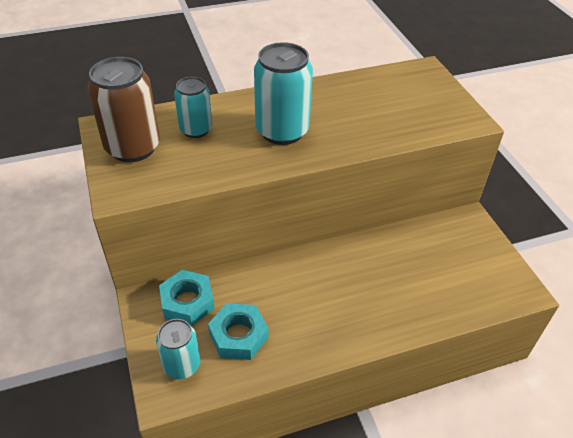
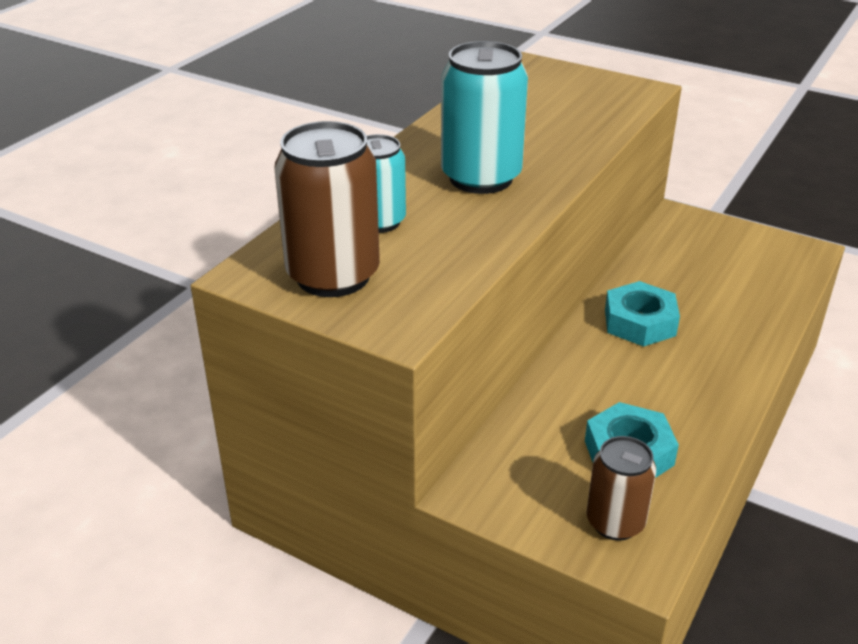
camera: 40 degrees left, 10 degrees down
(182, 365) = (615, 522): turquoise can -> brown can
(187, 302) = (525, 460): turquoise nut -> turquoise nut (640, 322)

